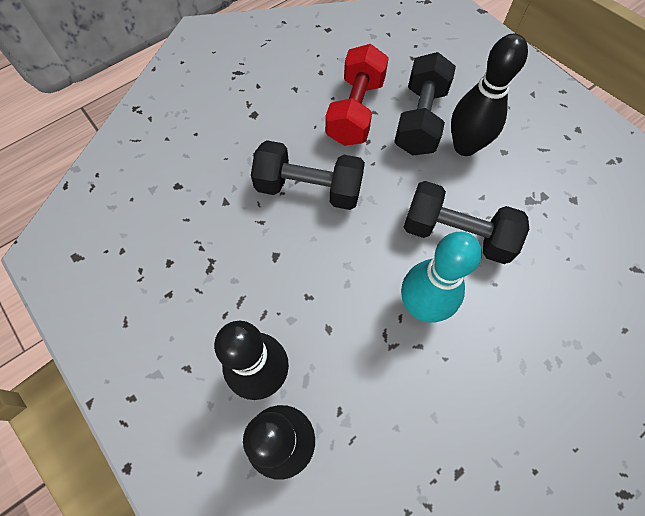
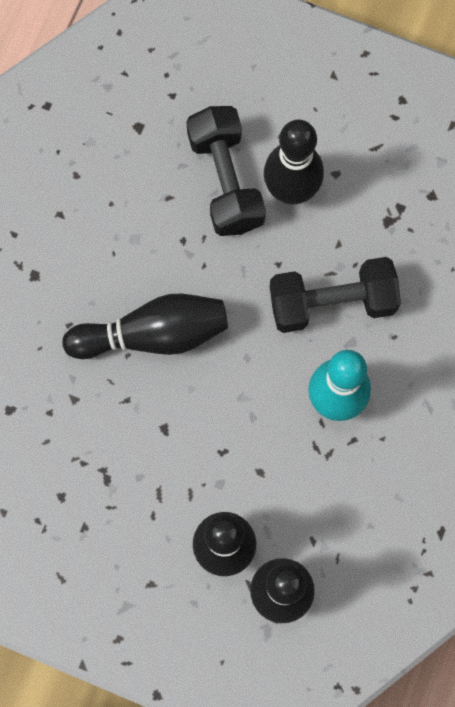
camera: 30 degrees left, 10 degrees up
(309, 188) = (153, 334): black dumbbell -> black bowling pin
(355, 111) = (147, 208): red dumbbell -> none

